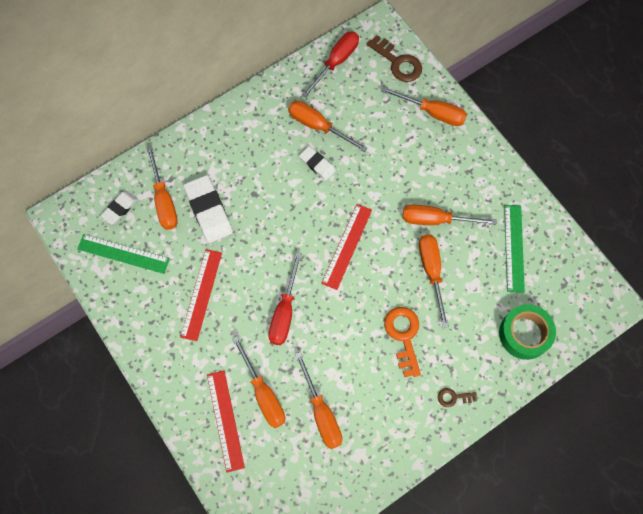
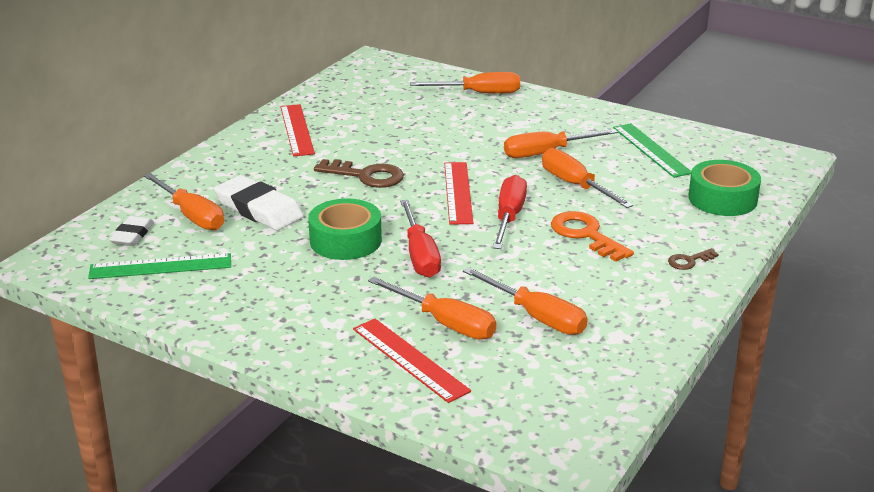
camera: 25 degrees left, 40 degrees down
(201, 294) = (295, 270): red ruler -> red ruler (296, 130)
(246, 273) = (345, 240): none -> green tape
(317, 164) = (373, 150): white eraser -> none
(318, 126) = (354, 127): orange screwdriver -> none
(336, 62) = (341, 87): red screwdriver -> red screwdriver (509, 217)
(398, 62) = (412, 74): brown key -> brown key (366, 176)

